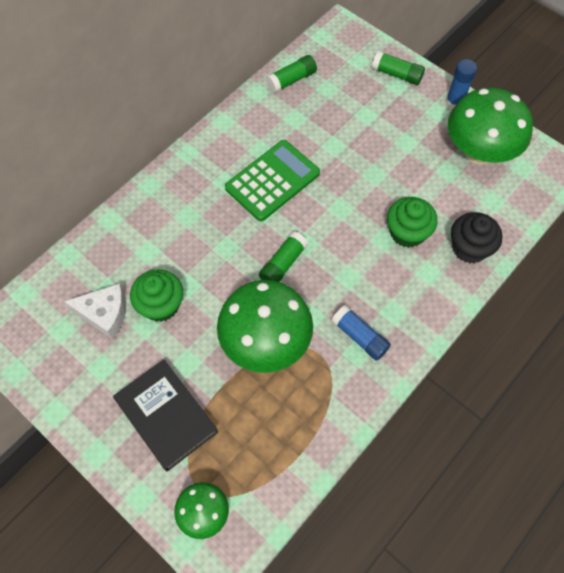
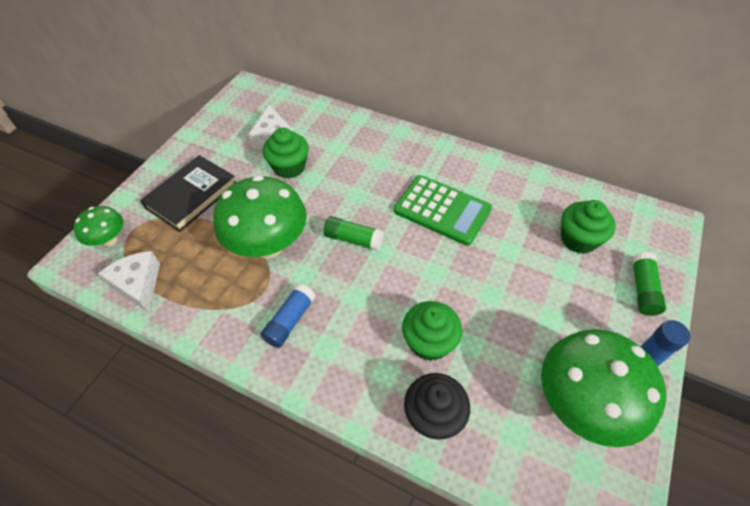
camera: 75 degrees right, 10 degrees down
(278, 479) = (138, 285): none -> white cheese
(291, 80) = (570, 197): green glue stick -> none
(338, 93) = (578, 239): none -> green cupcake

